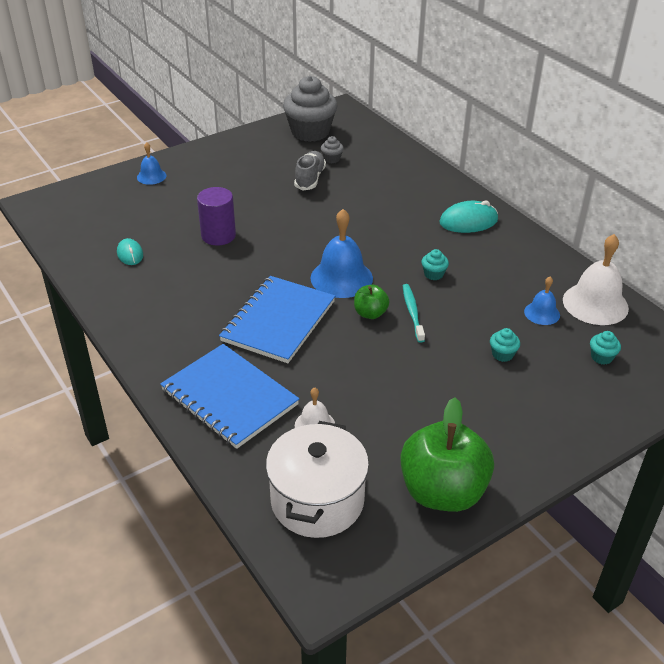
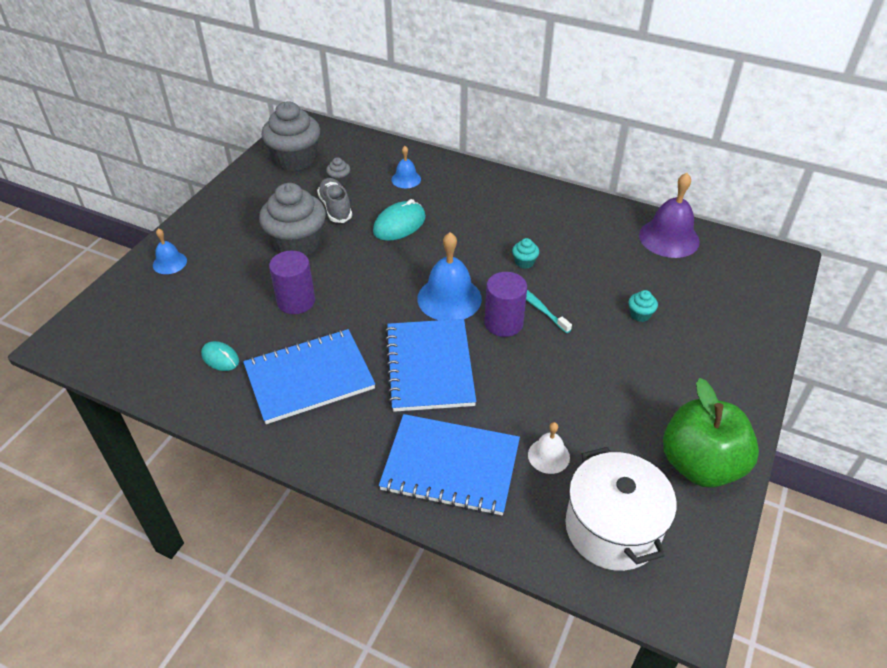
camera: 30 degrees left, 5 degrees up
(180, 292) = (309, 378): none -> blue notebook
(256, 195) = (297, 244): none -> grey cupcake
(370, 313) = (503, 323): green apple -> purple cylinder
(468, 221) = (510, 200): turquoise mouse -> turquoise mouse (399, 224)
(542, 313) = (637, 263): blue bell -> blue bell (406, 179)
(595, 304) = (669, 238): white bell -> purple bell
(601, 357) = (712, 284): turquoise cupcake -> none

